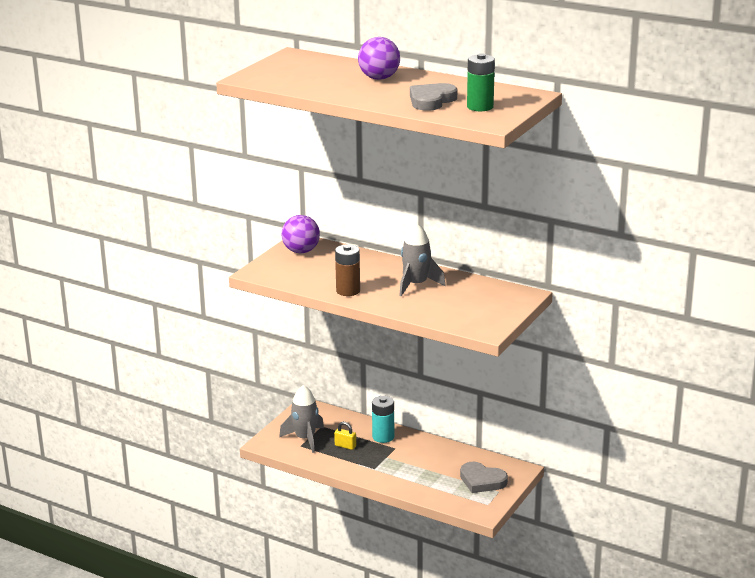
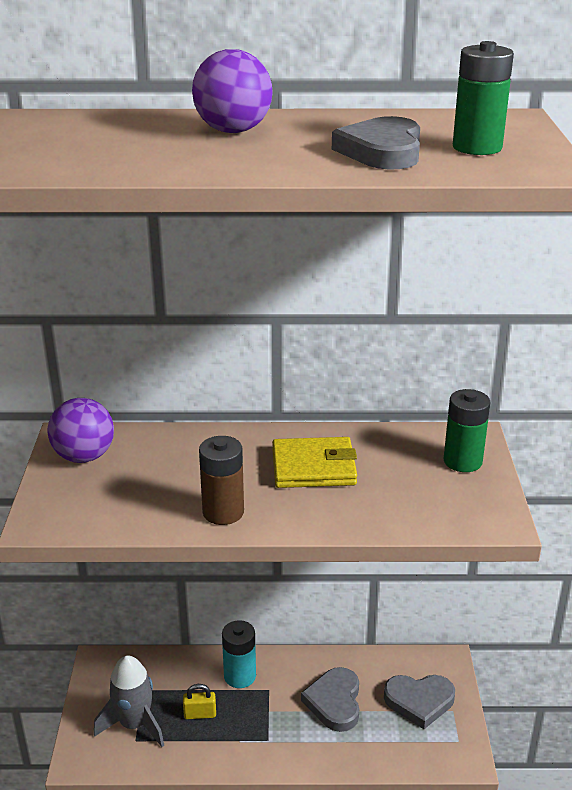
camera: 30 degrees left, 5 degrees up
(416, 285) = (313, 467): grey rocket -> yellow wallet
(429, 465) = (334, 702): none -> grey heart
(503, 303) = (462, 461): none -> green battery

